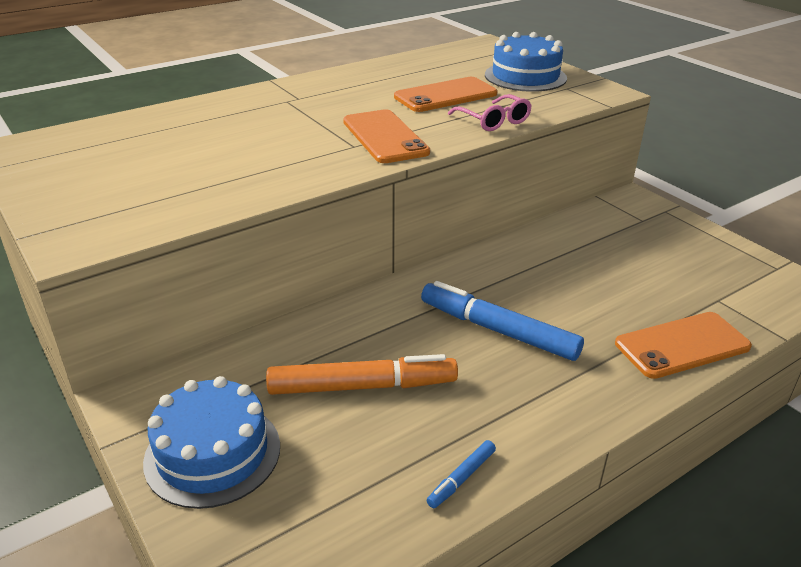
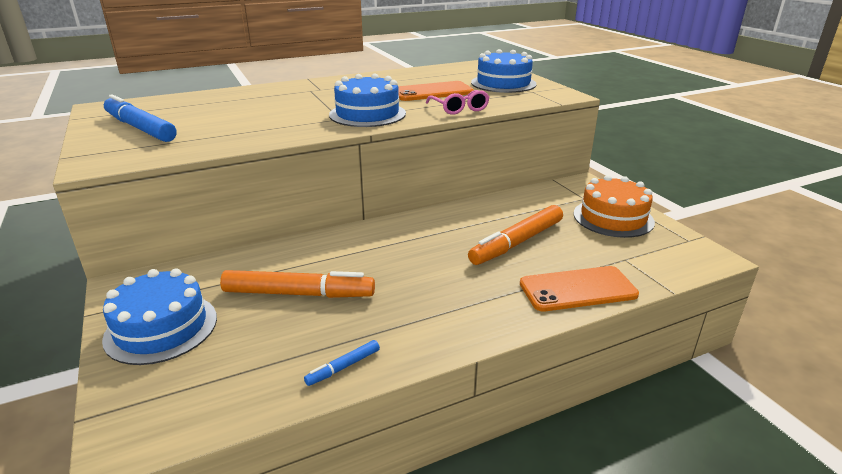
camera: 10 degrees right, 5 degrees down
(385, 137) = (367, 114): orange phone -> blue cake
(498, 330) = (426, 265): blue marker -> blue marker (140, 128)
(590, 289) = (517, 242): none -> orange marker
(685, 245) = (613, 218): none -> orange cake

